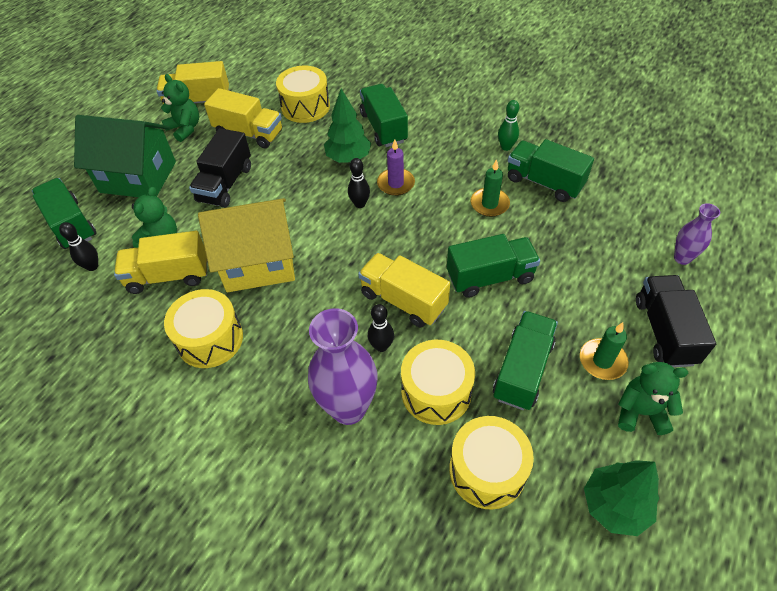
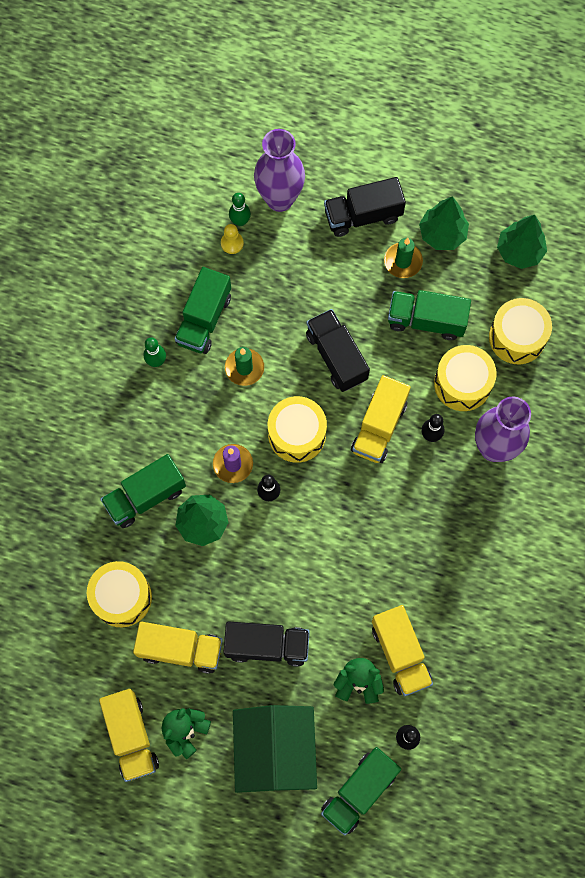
camera: 105 degrees left, 20 degrees up
(210, 339) = (459, 585): yellow drum -> yellow drum (297, 434)
(249, 133) = (180, 649): yellow truck -> yellow truck turned 90 degrees clockwise
(258, 263) = (365, 571): yellow house -> none
(490, 277) = (336, 356): green truck -> black truck
(627, 213) = (232, 243): none -> yellow pawn
(640, 412) = (442, 234): green teddy bear -> green tree
(653, 222) = (240, 221): none -> green bowling pin
(682, 258) = (280, 199): purple vase -> purple vase, size x1.87

